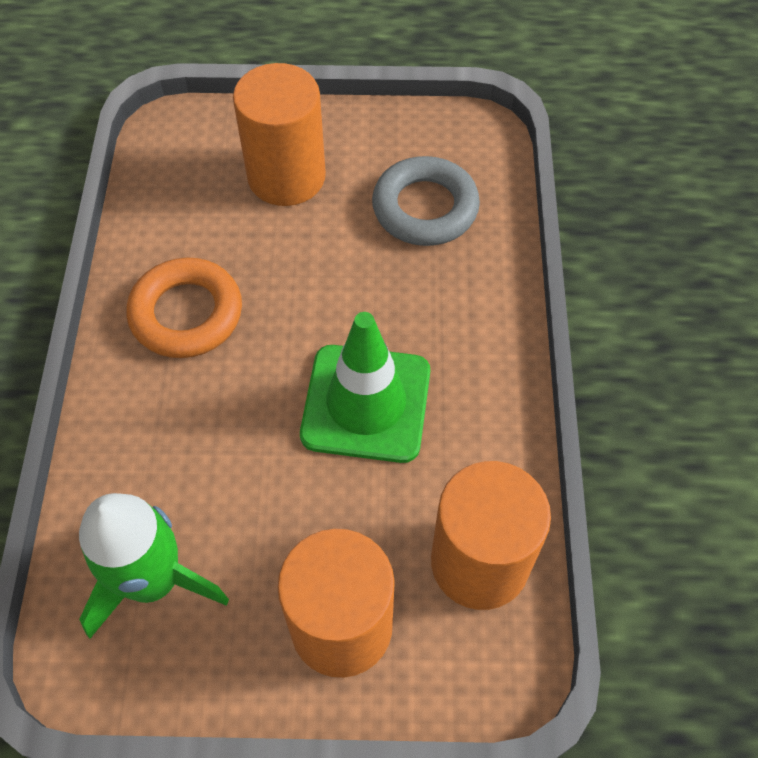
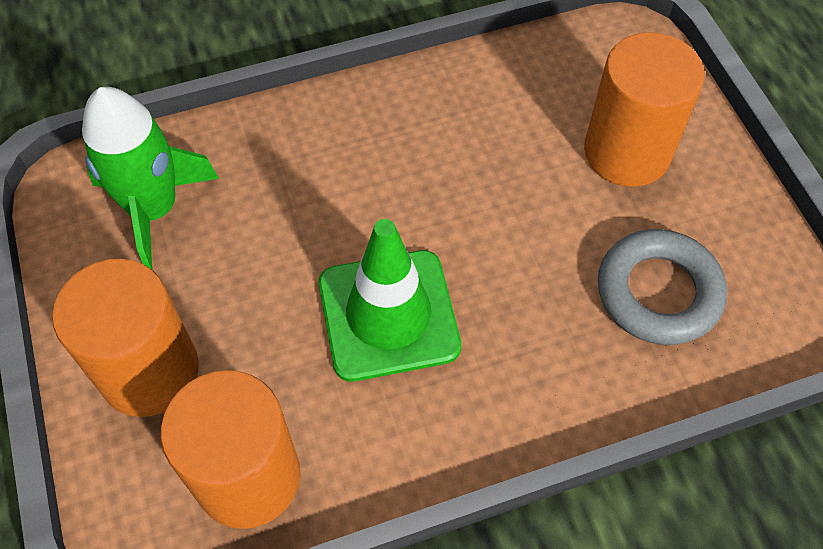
camera: 70 degrees right, 0 degrees up
(186, 314) = (424, 132): orange ring -> none

